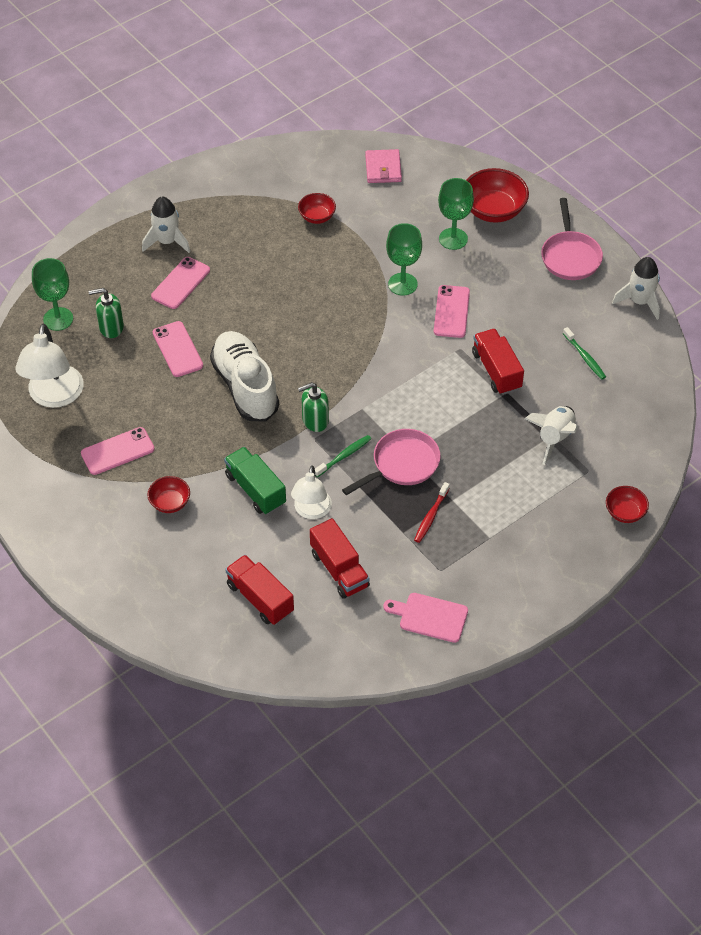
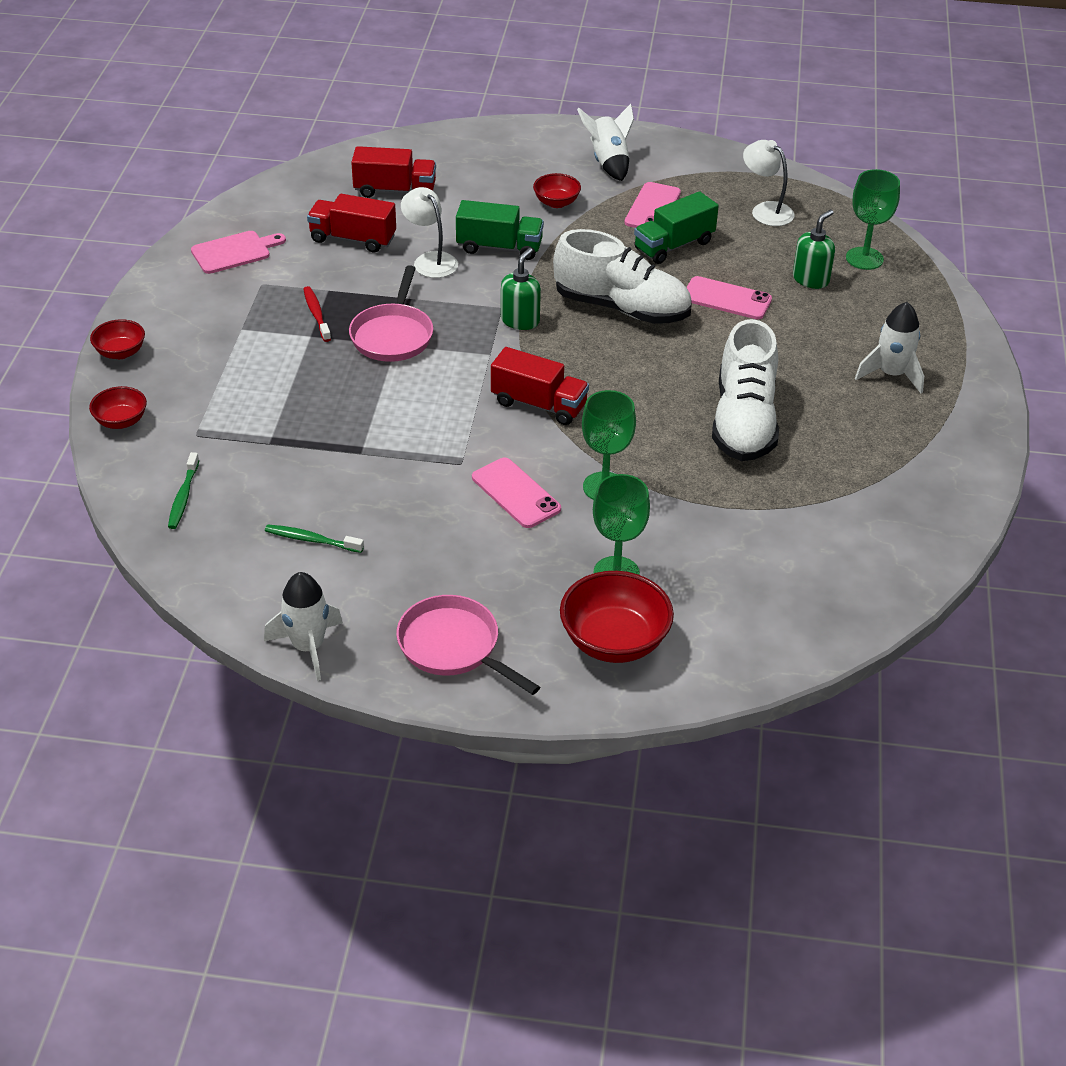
camera: 135 degrees right, 10 degrees down
(54, 396) = (765, 210): white lamp -> white lamp, size x0.65
(149, 410) = (674, 245): none -> green truck
(180, 283) = (816, 349): pink phone -> none
(283, 269) = (744, 422): none -> white shoe
(317, 217) = (793, 496): red bowl -> red bowl (120, 352)
(344, 456) = (456, 311): green toothbrush -> green toothbrush (183, 496)
(383, 168) = (809, 602): pink wallet -> none
(496, 371) = (396, 466): red truck -> red truck (539, 404)
(554, 437) = (263, 442): white rocket -> white rocket (608, 162)

